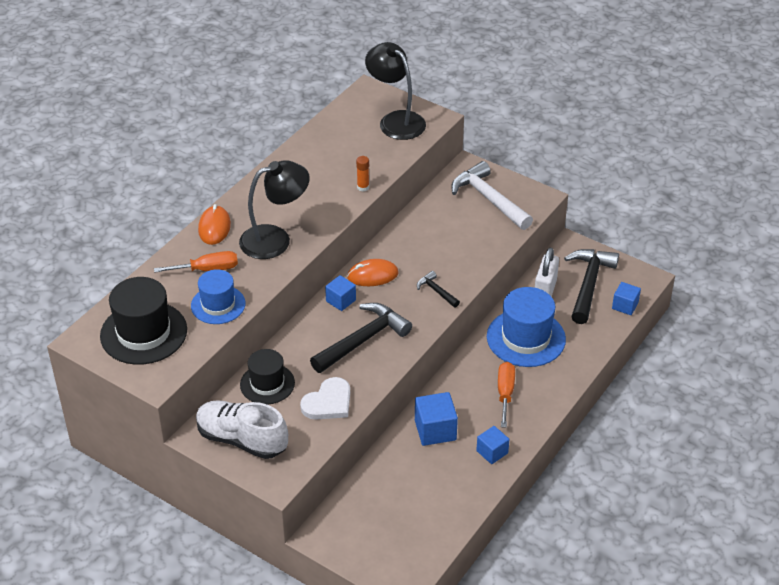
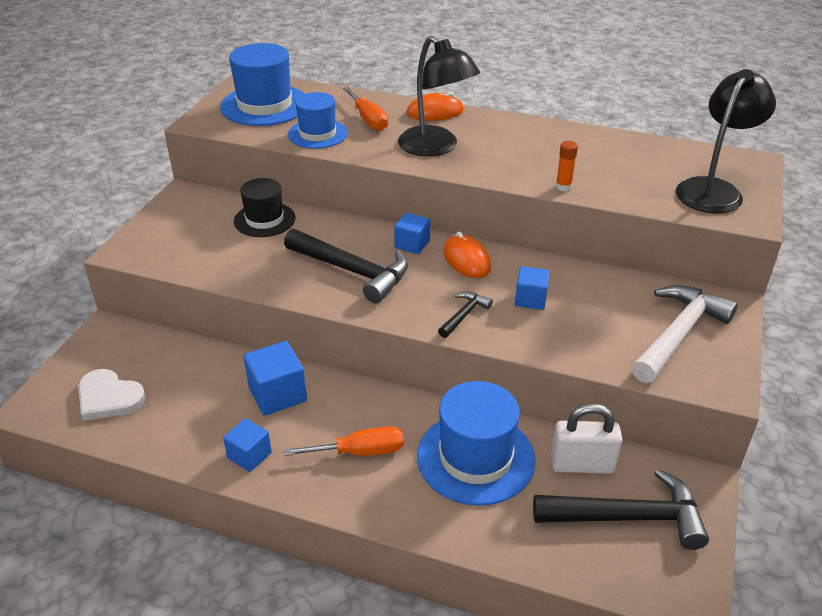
camera: 75 degrees right, 5 degrees down
(143, 333) = (265, 105): black hat -> blue hat
(242, 439) = (181, 219): white shoe -> none
(328, 402) = (245, 264): white heart -> white heart (109, 398)
(625, 306) = (605, 575): blue cube -> blue cube (530, 299)

